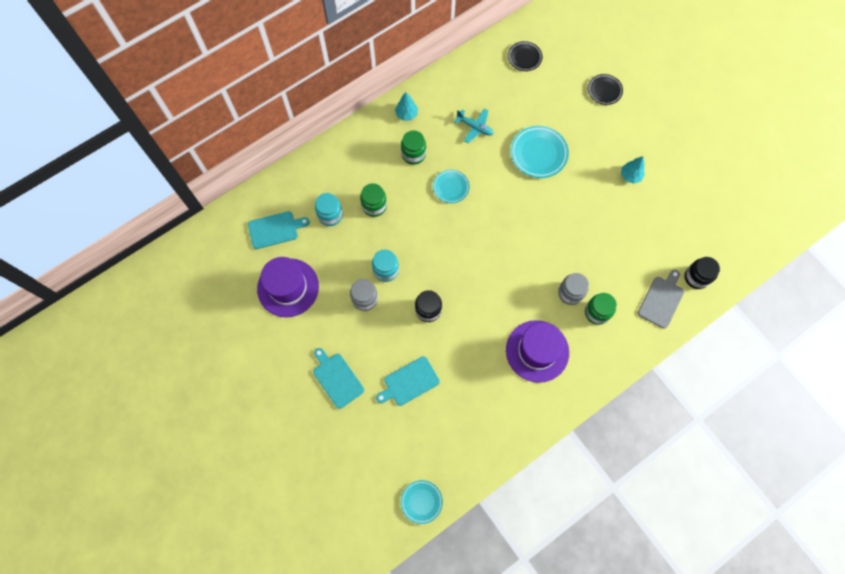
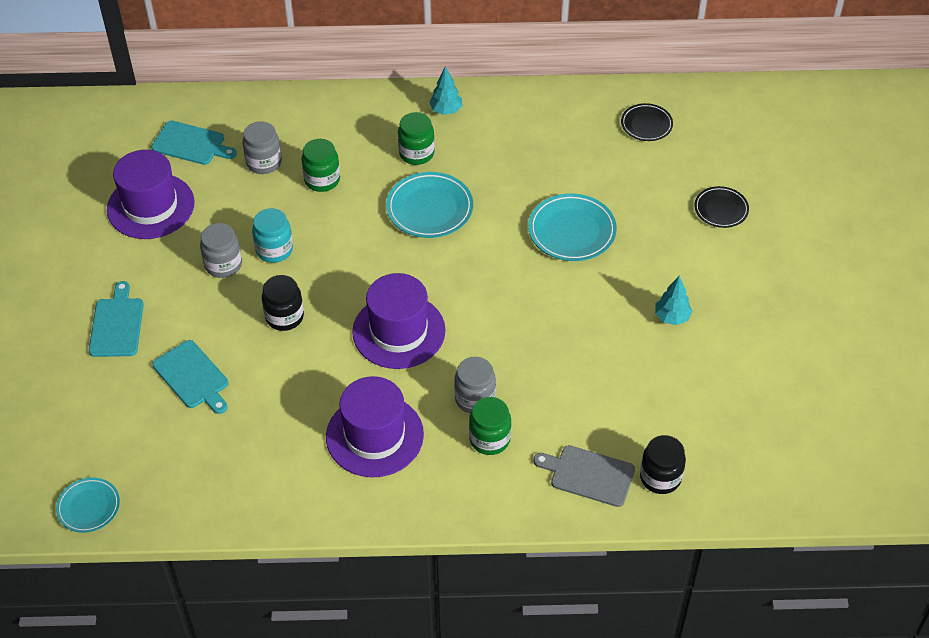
camera: 35 degrees right, 20 degrees down
(330, 215) = (264, 162): turquoise jar -> grey jar
(409, 382) = (193, 377): turquoise cutting board -> turquoise cutting board turned 135 degrees counterclockwise
(451, 187) = (429, 209): turquoise plate -> turquoise plate, size x1.60
(475, 127) = (516, 164): turquoise plane -> none
(497, 278) = (399, 331): none -> purple hat
(661, 300) = (588, 475): grey cutting board -> grey cutting board turned 135 degrees counterclockwise

